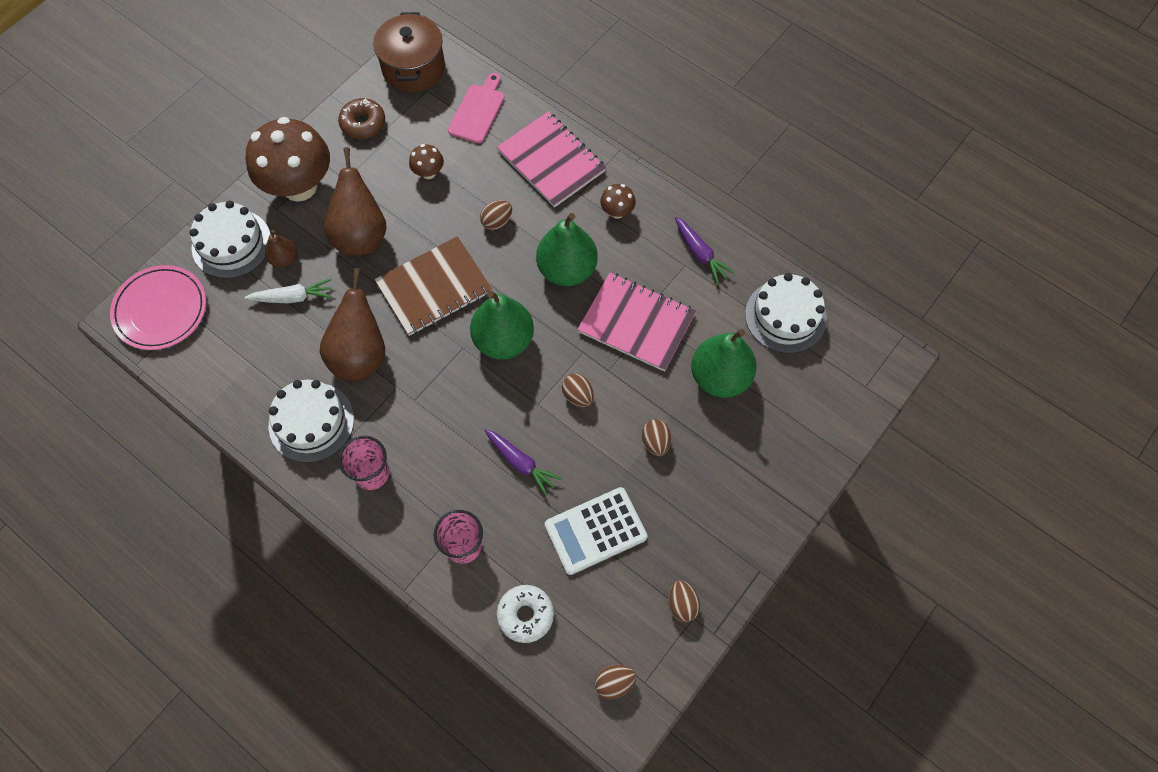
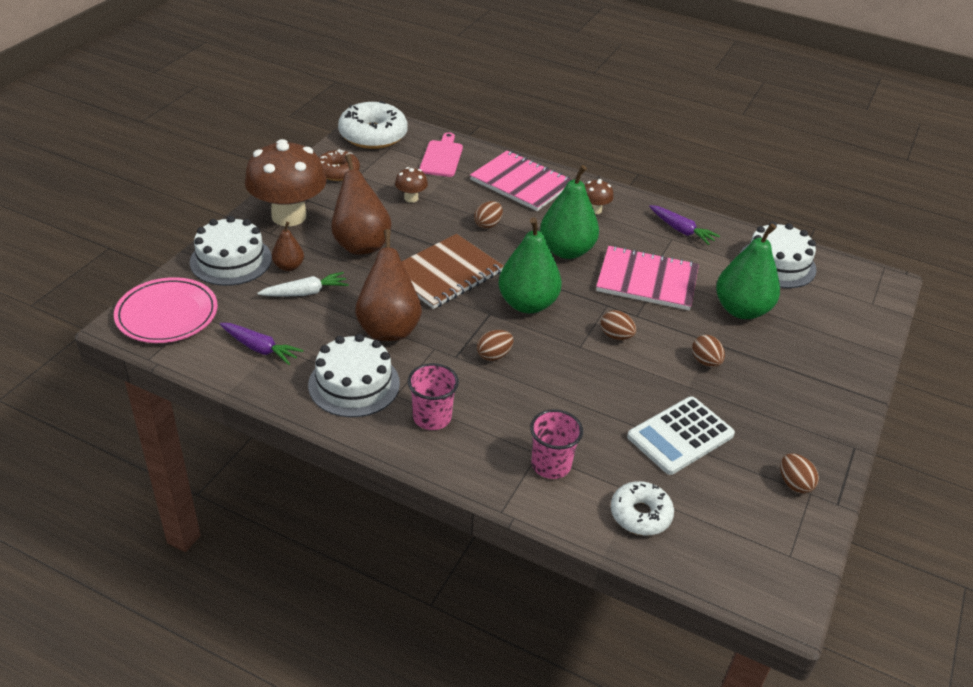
camera: 15 degrees left, 25 degrees down
(413, 68) = (373, 135): brown pot -> white donut
(521, 463) = (582, 392): purple carrot -> purple carrot (260, 348)
(614, 683) = (759, 560): brown egg -> brown egg (494, 355)

